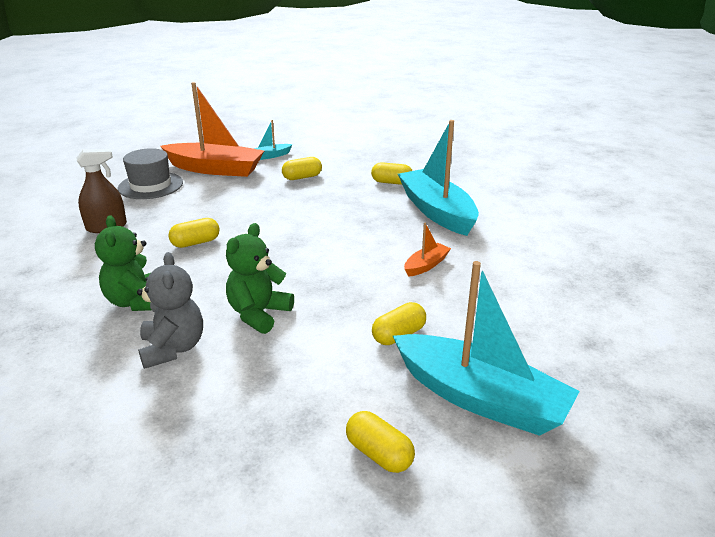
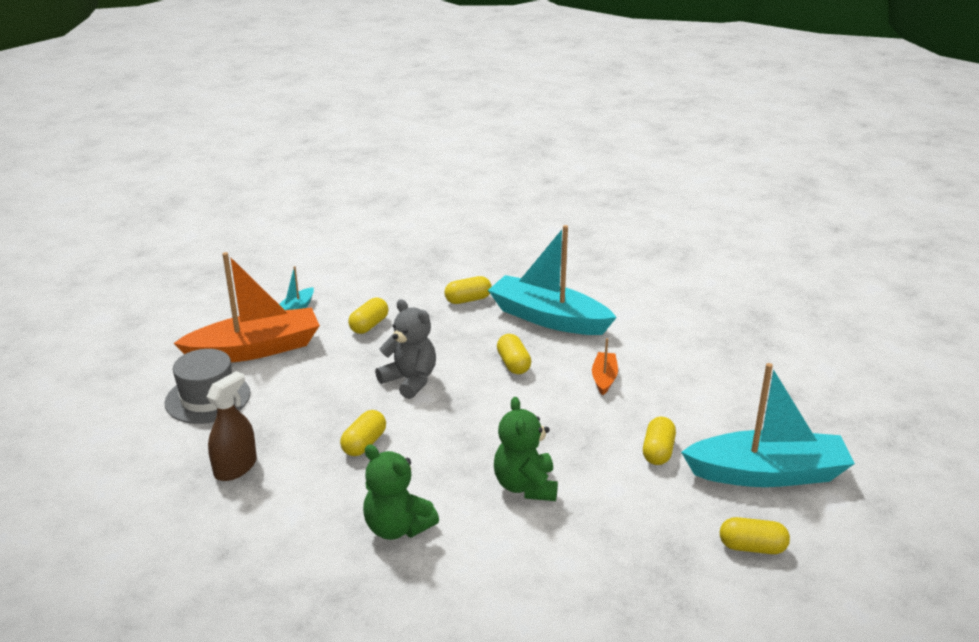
camera: 35 degrees left, 0 degrees up
(173, 348) = (496, 551): grey teddy bear -> grey teddy bear (410, 381)
(367, 231) = (513, 364): none -> yellow capsule

